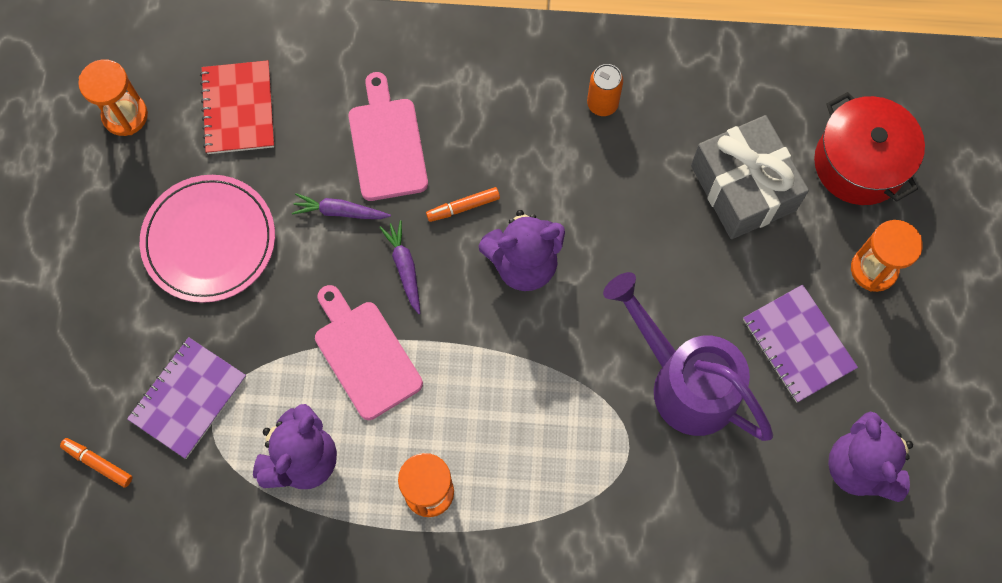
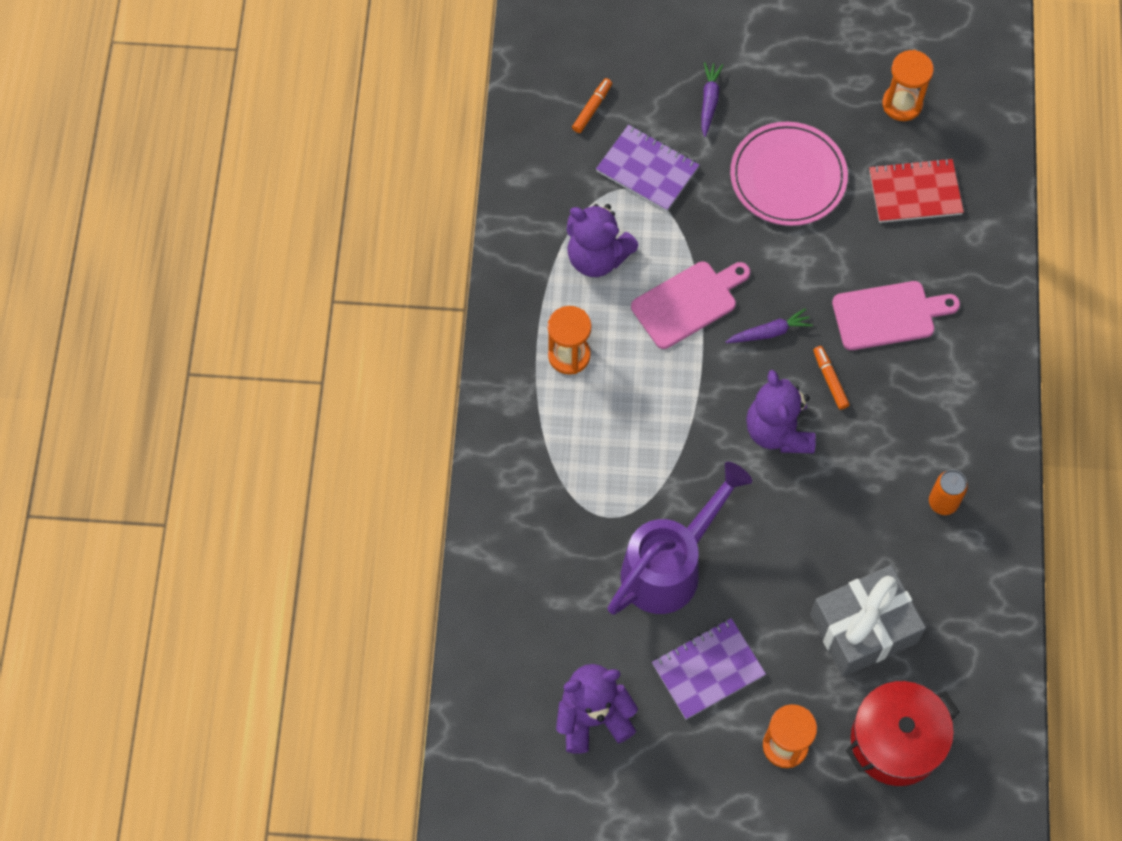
camera: 90 degrees right, 5 degrees down
(340, 211) = (820, 278): purple carrot -> purple carrot (709, 101)

